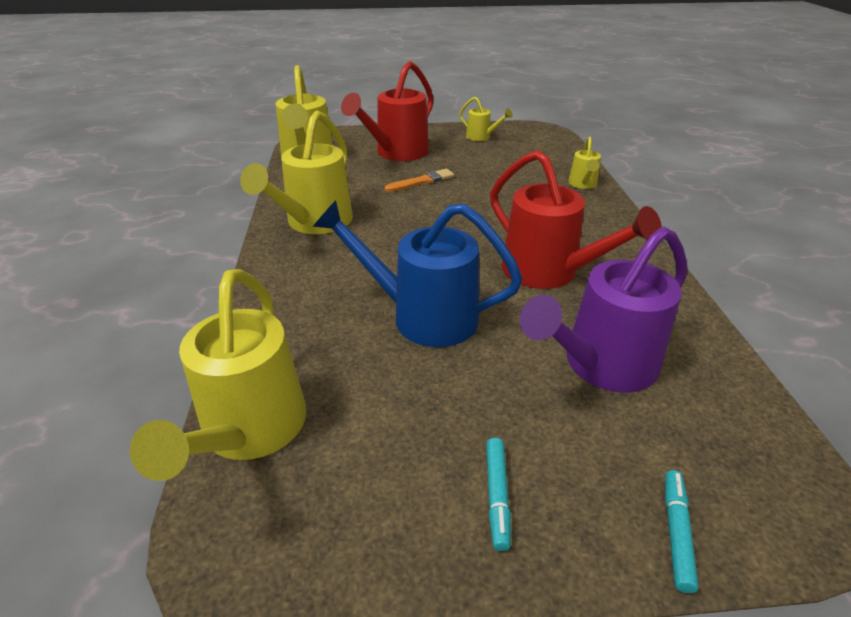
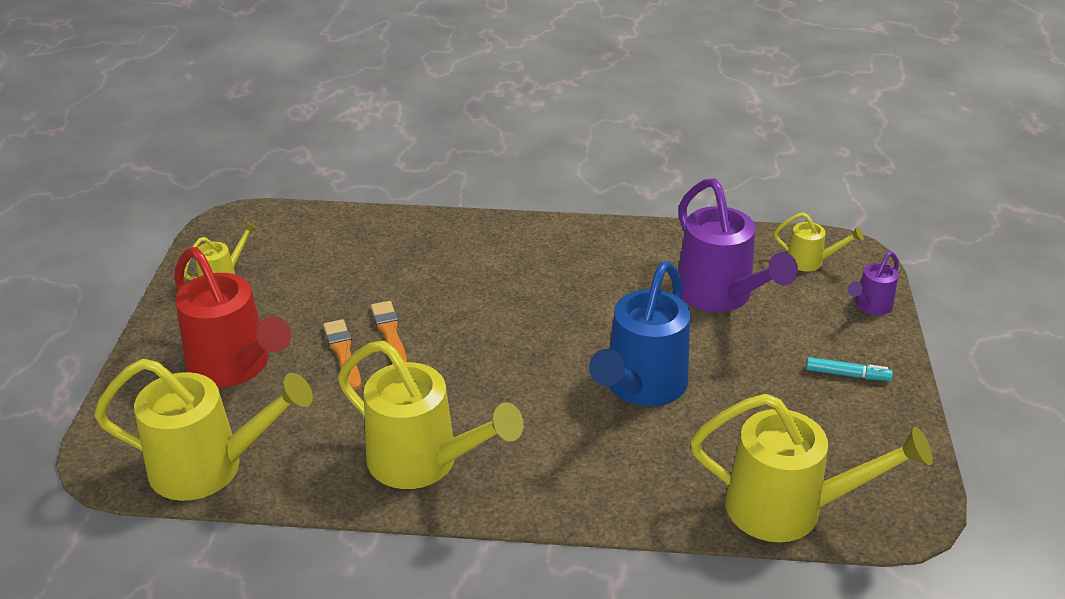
camera: 80 degrees left, 0 degrees up
(450, 194) = (390, 333): none -> orange brush
(549, 272) = (584, 293): red watering can -> none
(583, 184) = (409, 228): yellow watering can -> yellow watering can (810, 262)
(676, 533) = (870, 306): turquoise marker -> purple watering can

